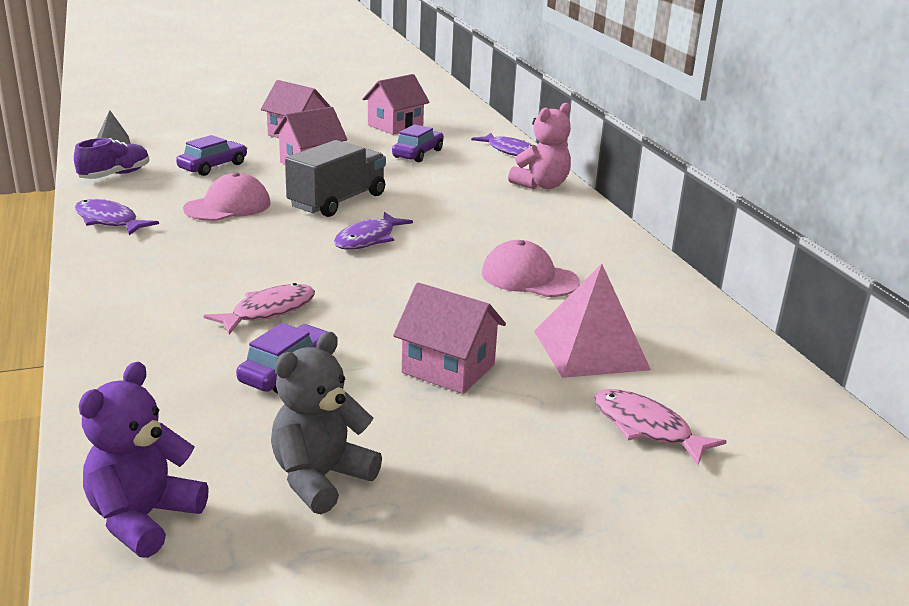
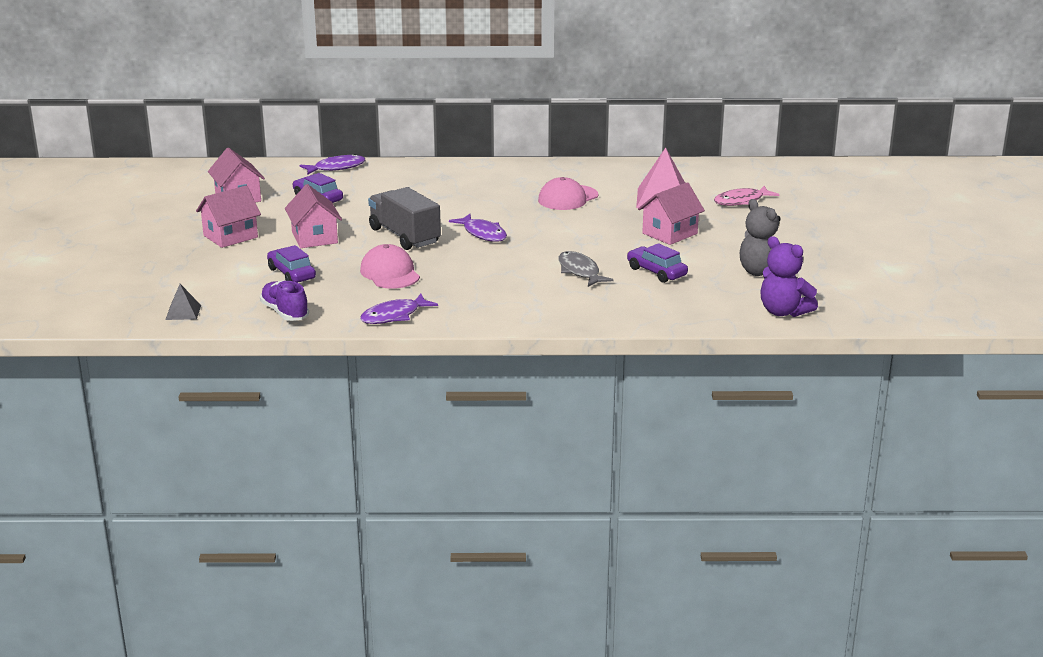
camera: 70 degrees left, 0 degrees up
(269, 311) = (580, 271): pink fish -> grey fish
(541, 185) = (417, 170): pink teddy bear -> none

